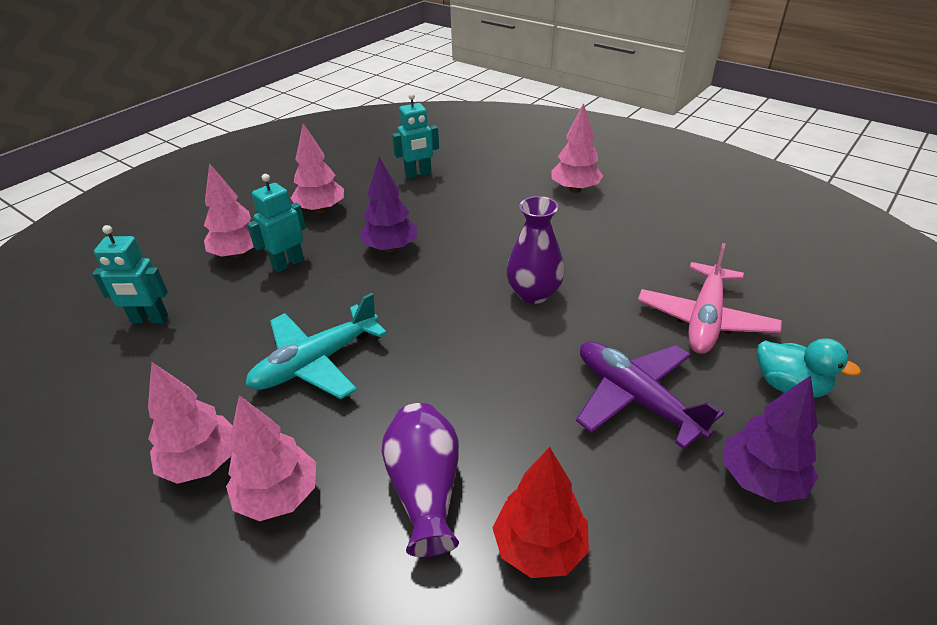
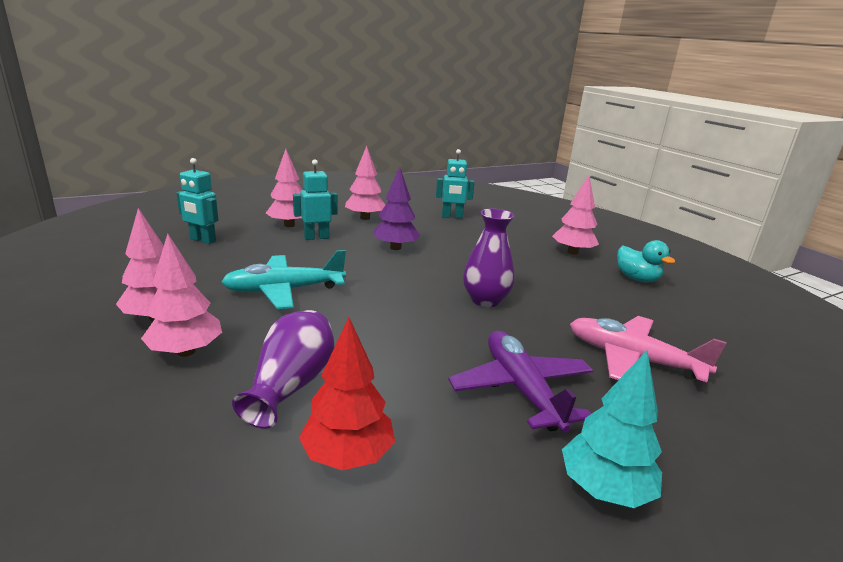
camera: 20 degrees right, 15 degrees down
(705, 319) = (632, 359): pink plane -> pink plane turned 75 degrees clockwise
(761, 480) = (604, 489): purple tree -> turquoise tree
(789, 386) = (689, 431): turquoise duck -> turquoise duck (637, 279)

